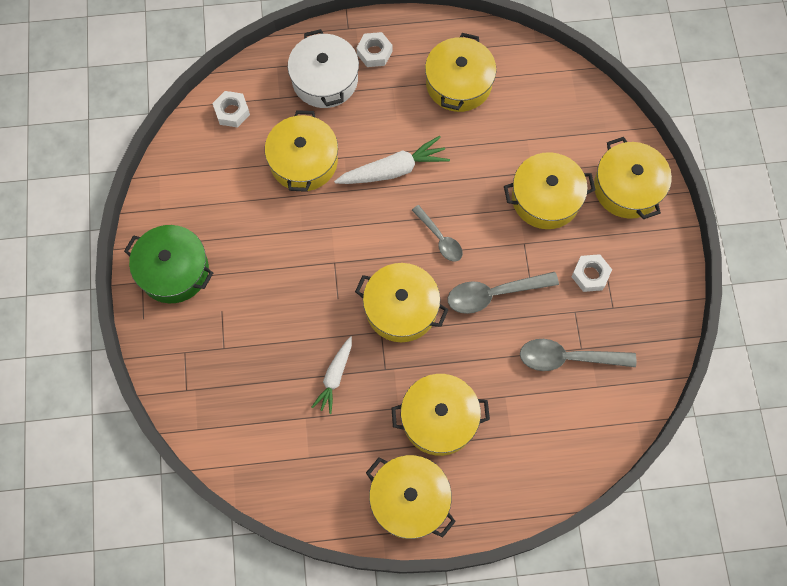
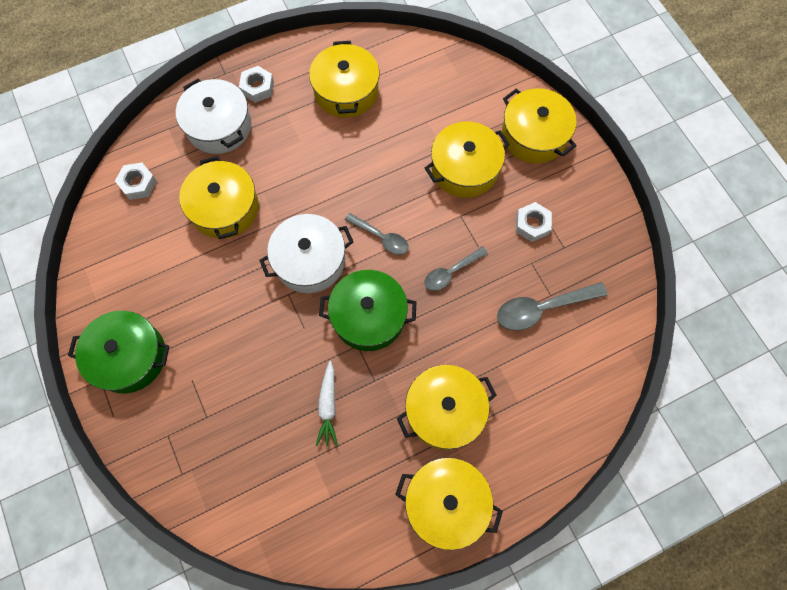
camera: 20 degrees left, 0 degrees up
(365, 238) = (310, 260): none -> white pot
(393, 170) = (313, 188): white carrot -> none
(401, 308) = (368, 316): yellow pot -> green pot
(493, 294) = (451, 272): grey spoon -> grey spoon, size x0.65

